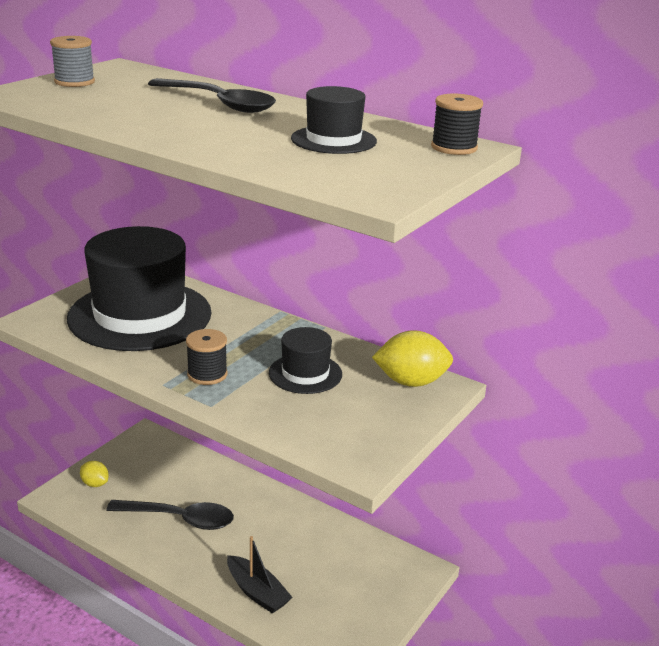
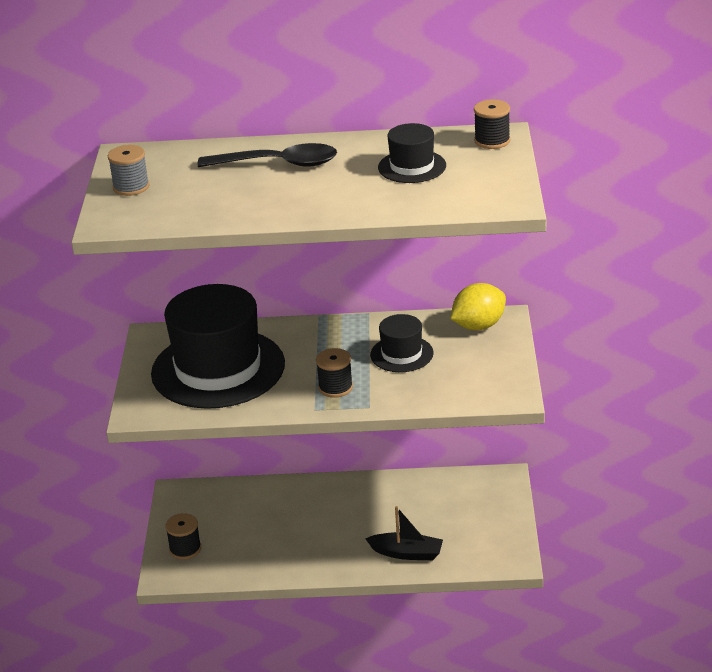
camera: 30 degrees left, 5 degrees up
(95, 483) = (185, 549): yellow lemon -> black spool
(179, 519) = (288, 537): black spoon -> none

